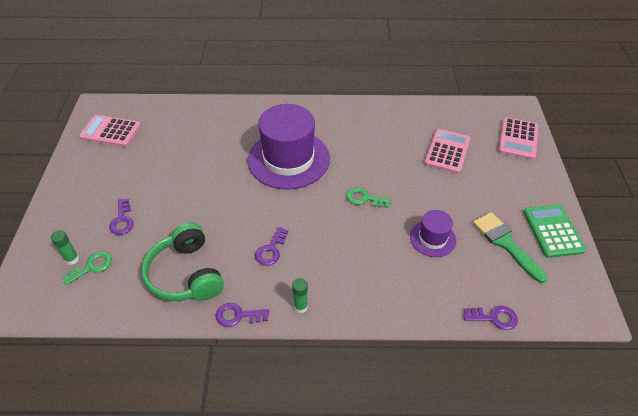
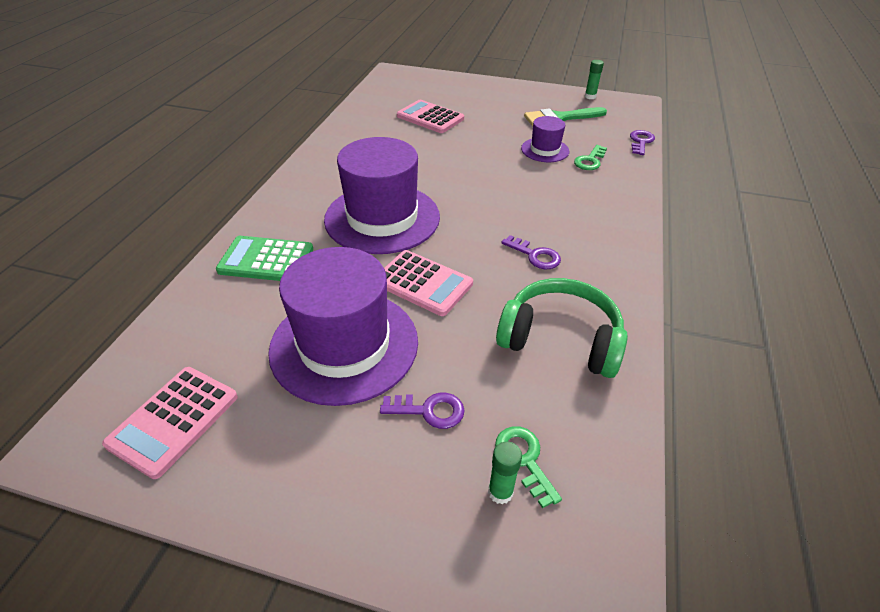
camera: 75 degrees left, 5 degrees down
(165, 174) = (344, 345): none -> purple hat
(185, 274) = (560, 339): green headphones -> green headphones turned 150 degrees counterclockwise
(238, 315) = (633, 296): purple key -> none
(301, 306) = (622, 245): green glue stick -> green glue stick (590, 96)
(364, 198) = (476, 177): green key -> green key (590, 161)
(518, 139) = (433, 82): pink calculator -> pink calculator (423, 283)
(552, 231) = (551, 96): green calculator -> green calculator (266, 260)

